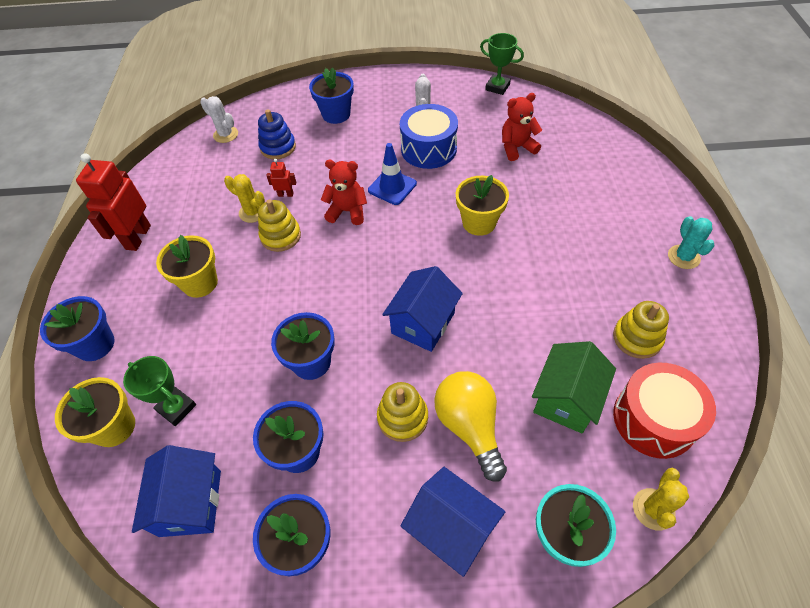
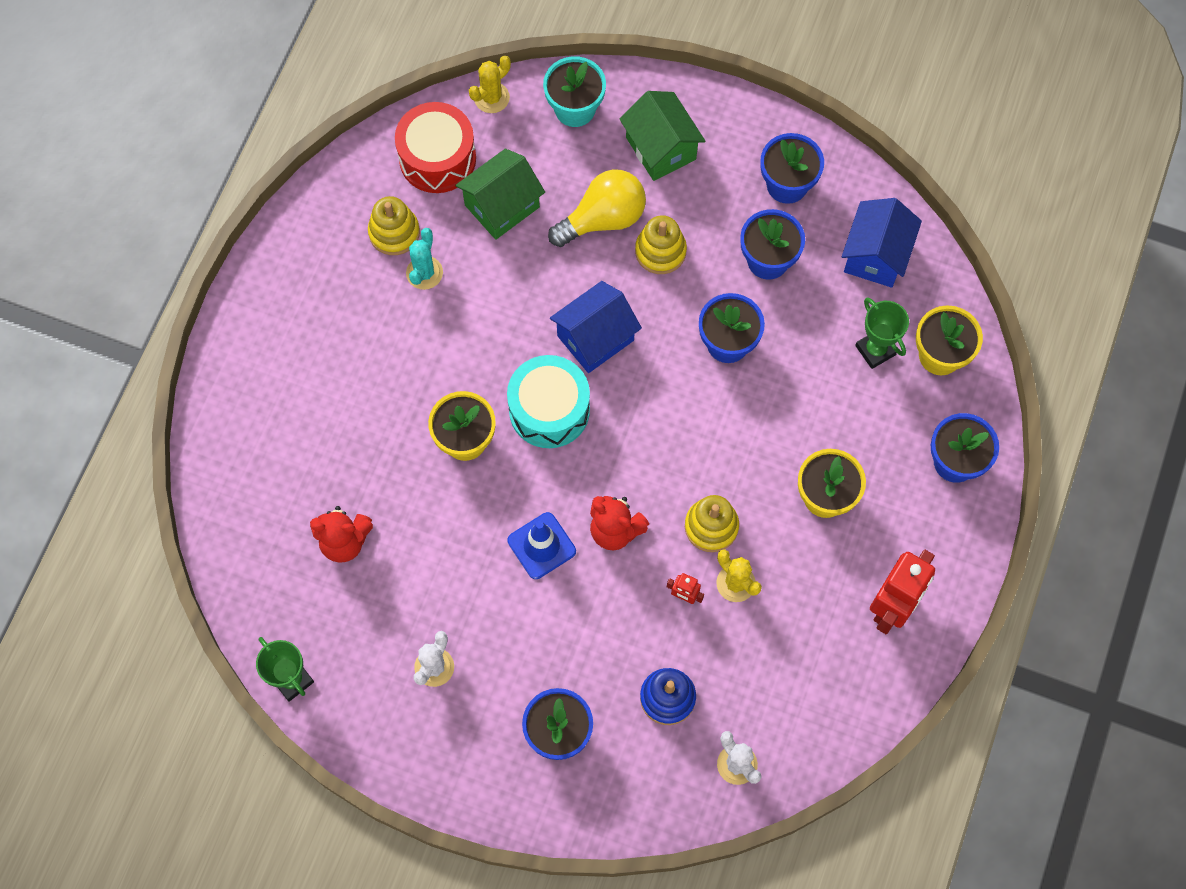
camera: 160 degrees left, 15 degrees up
(428, 149) = (461, 594): blue drum -> none
(431, 261) = (549, 410): none -> turquoise drum
(451, 529) = (661, 148): blue house -> green house
(469, 426) = (603, 219): yellow light bulb -> yellow light bulb turned 120 degrees counterclockwise
(683, 257) = (274, 295): turquoise cactus -> turquoise cactus (424, 273)

